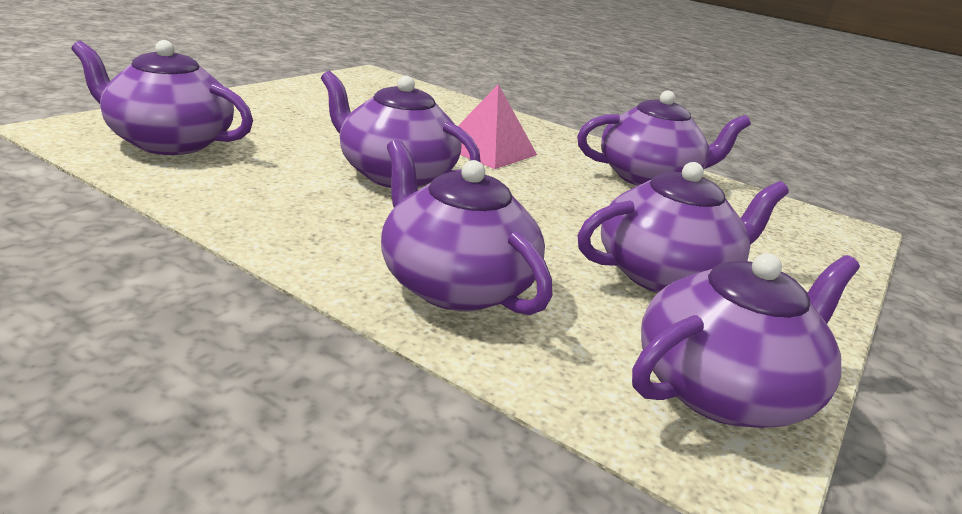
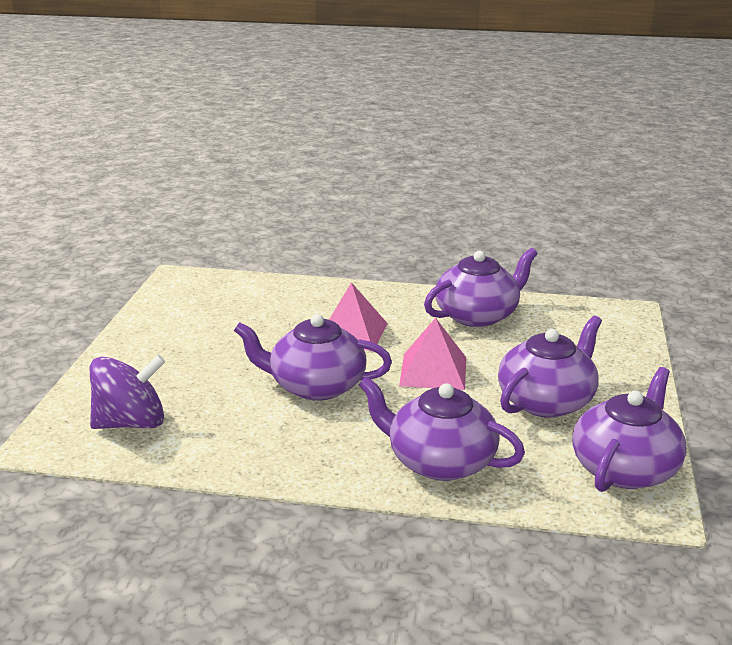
camera: 20 degrees left, 0 degrees up
(168, 142) = (131, 423): purple teapot -> purple spinning top
(545, 204) = (433, 371): none -> pink pyramid

